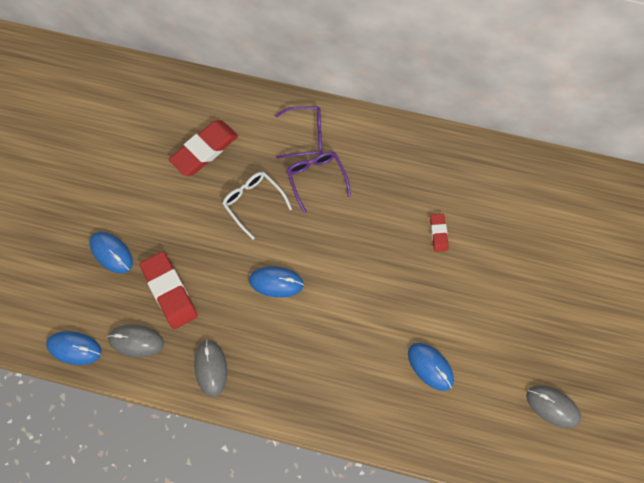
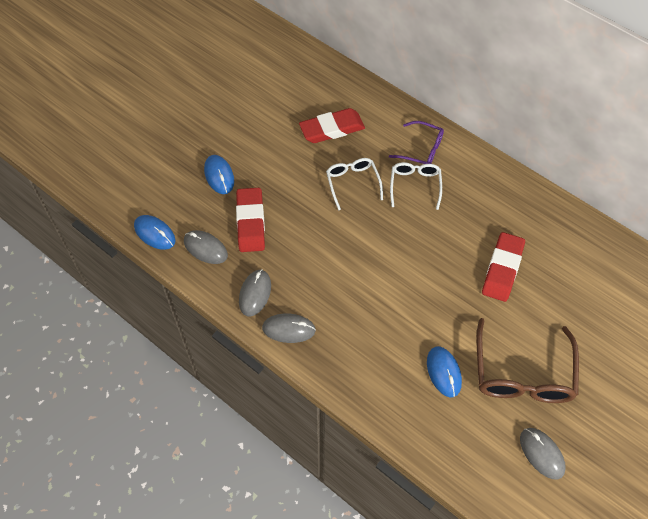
camera: 25 degrees right, 10 degrees down
(262, 391) = (288, 329): none -> grey mouse
(276, 282) = (341, 251): blue mouse -> none
(316, 179) = (415, 185): purple glasses -> white glasses
(438, 233) = (502, 269): red eraser -> red eraser, size x1.94
(502, 334) = (522, 374): none -> brown glasses

